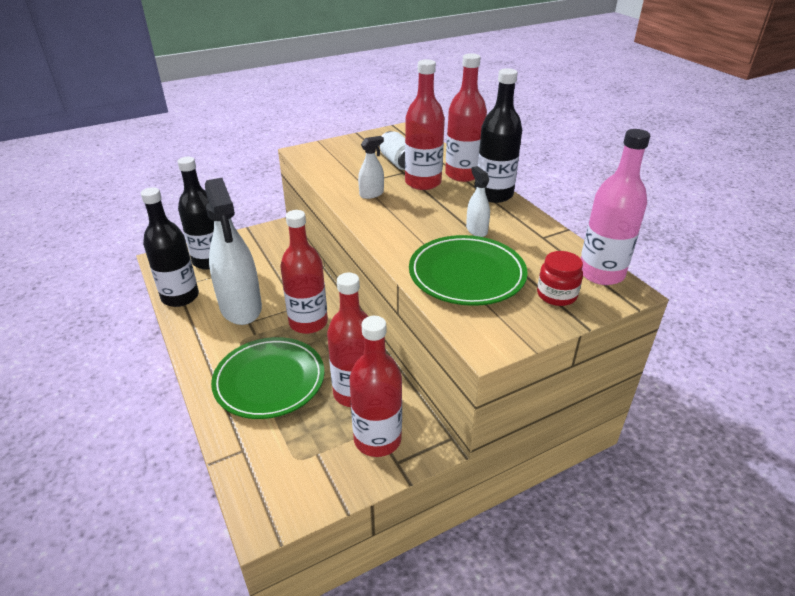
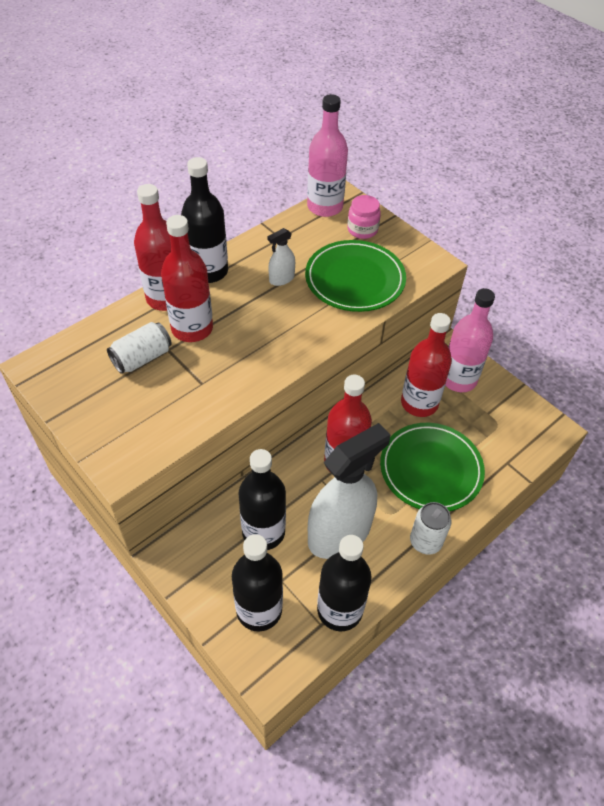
camera: 105 degrees left, 15 degrees up
(199, 357) = (425, 541): none -> white can
(268, 270) = (263, 532): none -> black bottle
(371, 194) = (228, 368): white spray bottle -> none
(377, 439) = (458, 379): red bottle -> pink bottle
(556, 295) = (362, 230): red jar -> pink jar

